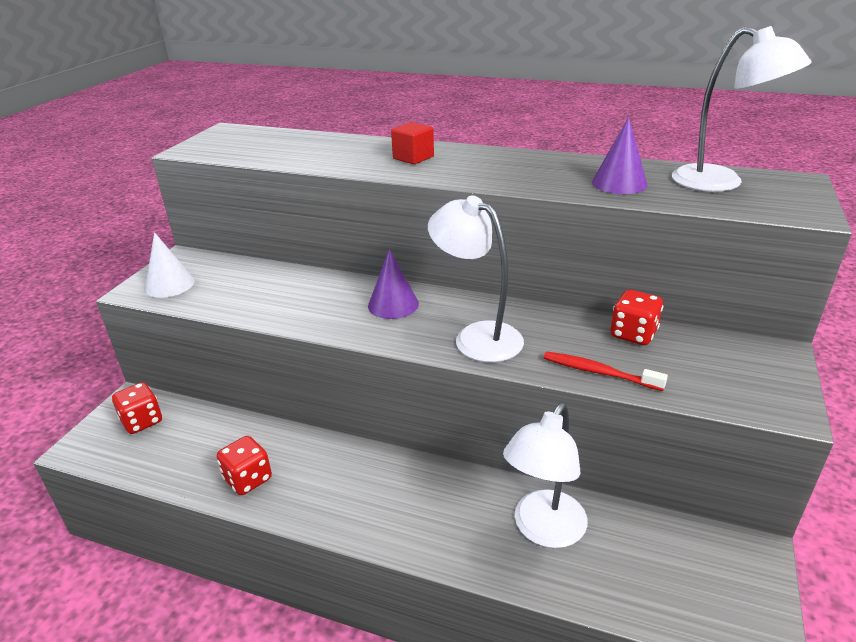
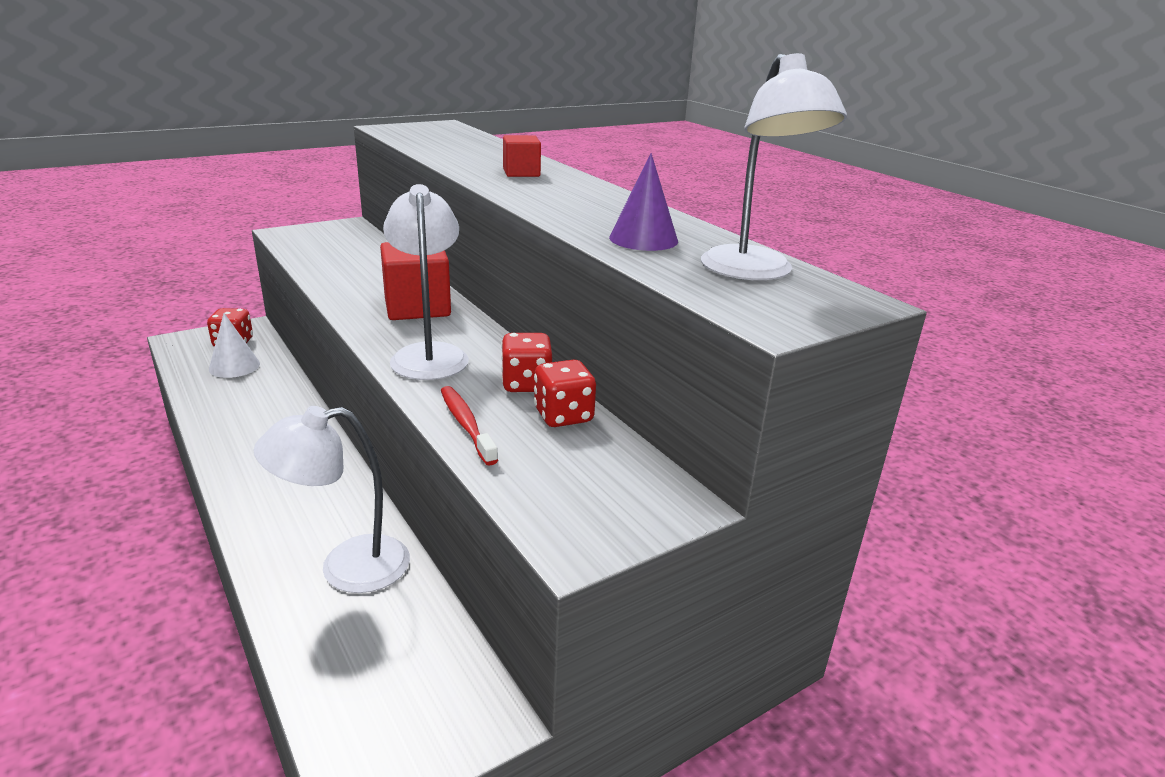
camera: 35 degrees right, 5 degrees down
(169, 285) = (307, 237): white cone -> white cone (234, 366)
(248, 479) = (228, 410): red dice -> red dice (526, 384)
(393, 304) = (417, 307): purple cone -> red cube

